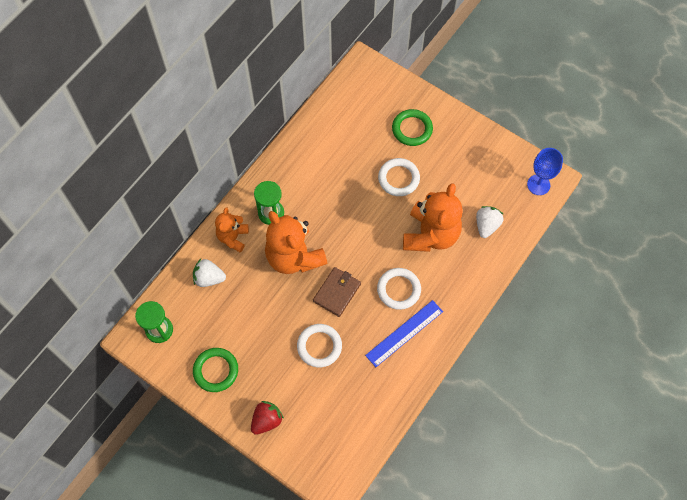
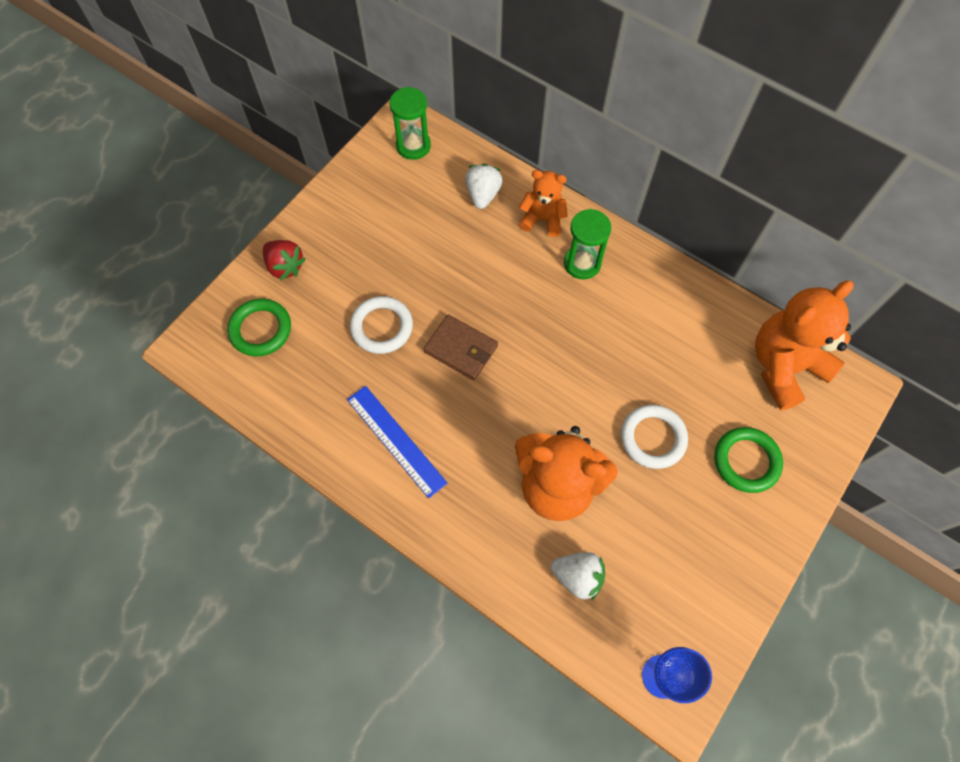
camera: 90 degrees right, 0 degrees up
(216, 370) = (356, 208): green ring -> green ring (260, 329)
(294, 257) = (515, 294): orange teddy bear -> orange teddy bear (784, 366)
(398, 290) = (464, 434): white ring -> none

